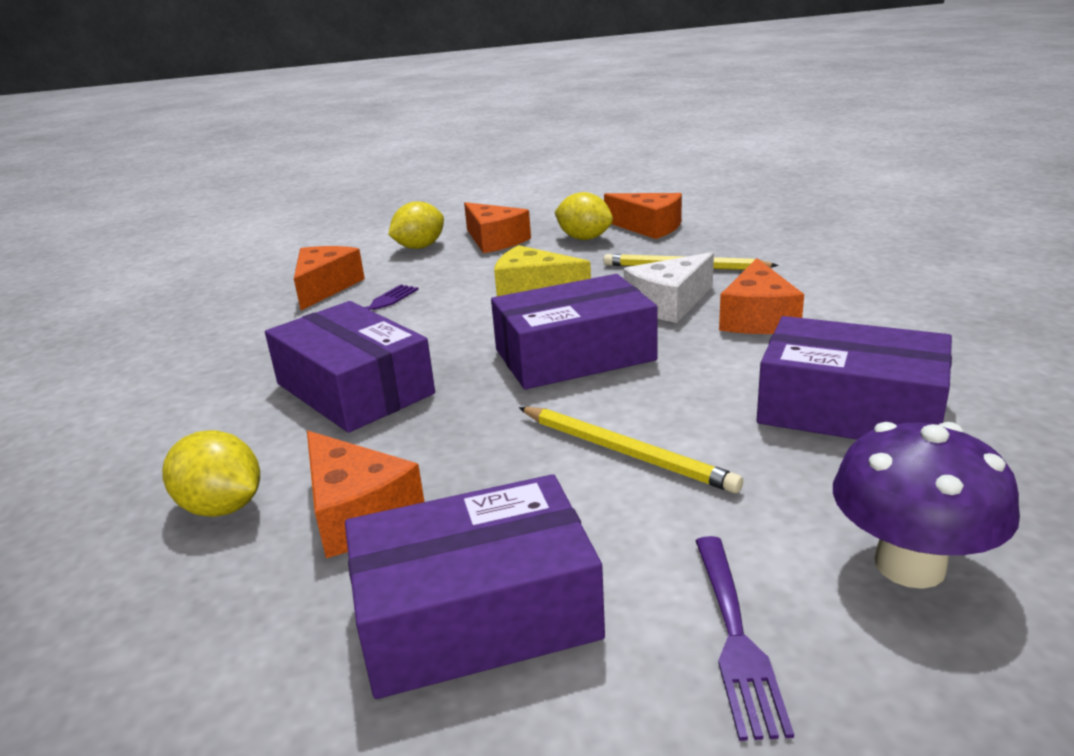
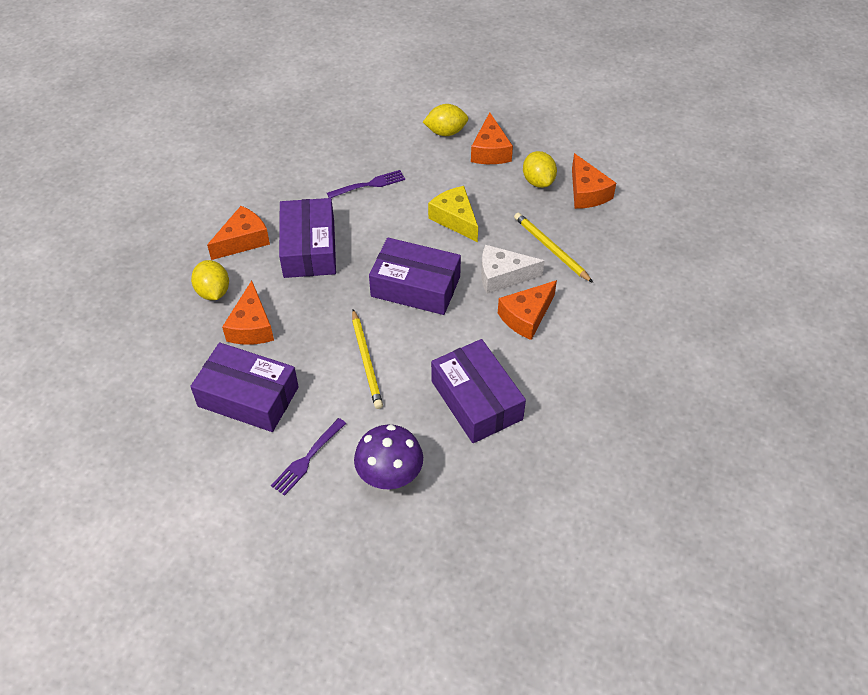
camera: 35 degrees right, 25 degrees up
(325, 287) = (365, 147): orange cheese -> orange cheese (243, 240)

